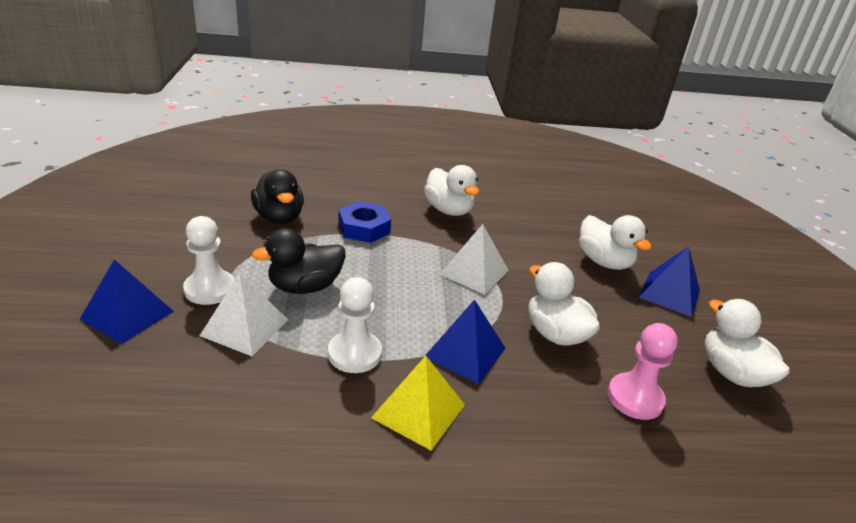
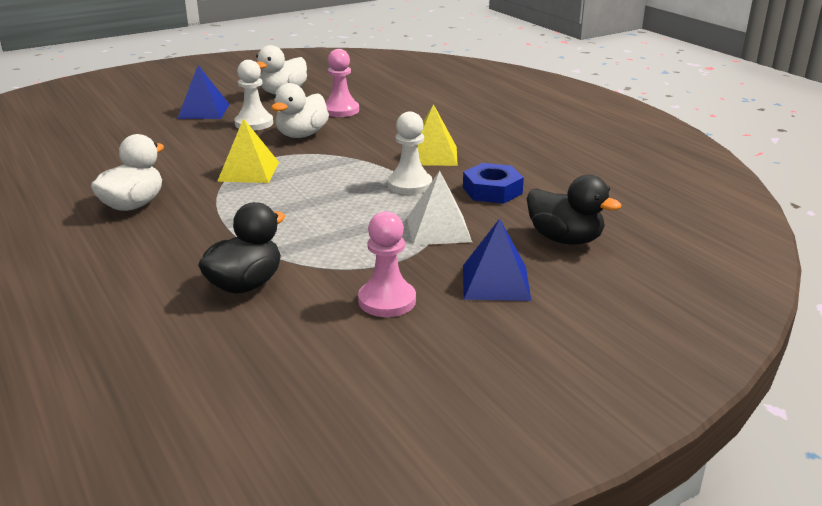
camera: 115 degrees left, 5 degrees down
(183, 257) = (387, 301): none -> pink pawn
(210, 289) = (414, 264): white pawn -> white pawn (254, 123)
(305, 287) = (356, 226): black duck -> black duck (565, 239)
(364, 228) = (219, 233): blue nut -> blue nut (492, 190)
(465, 352) = (360, 155): blue pyramid -> none
(474, 272) = (248, 171): white pyramid -> yellow pyramid
(604, 262) = (175, 133): white duck -> none

